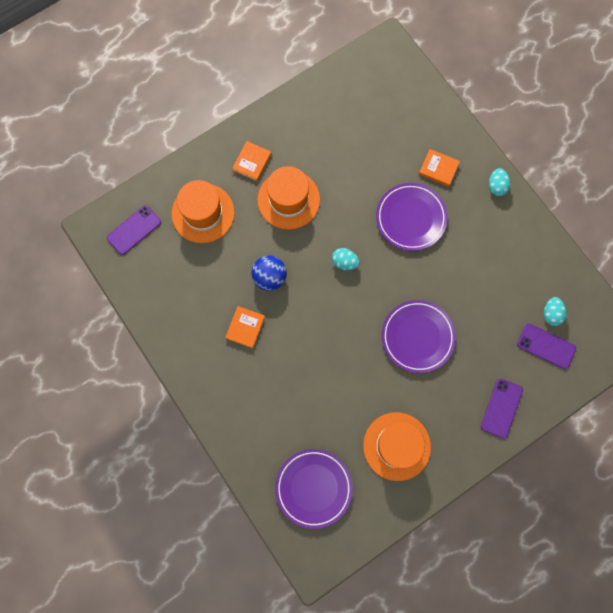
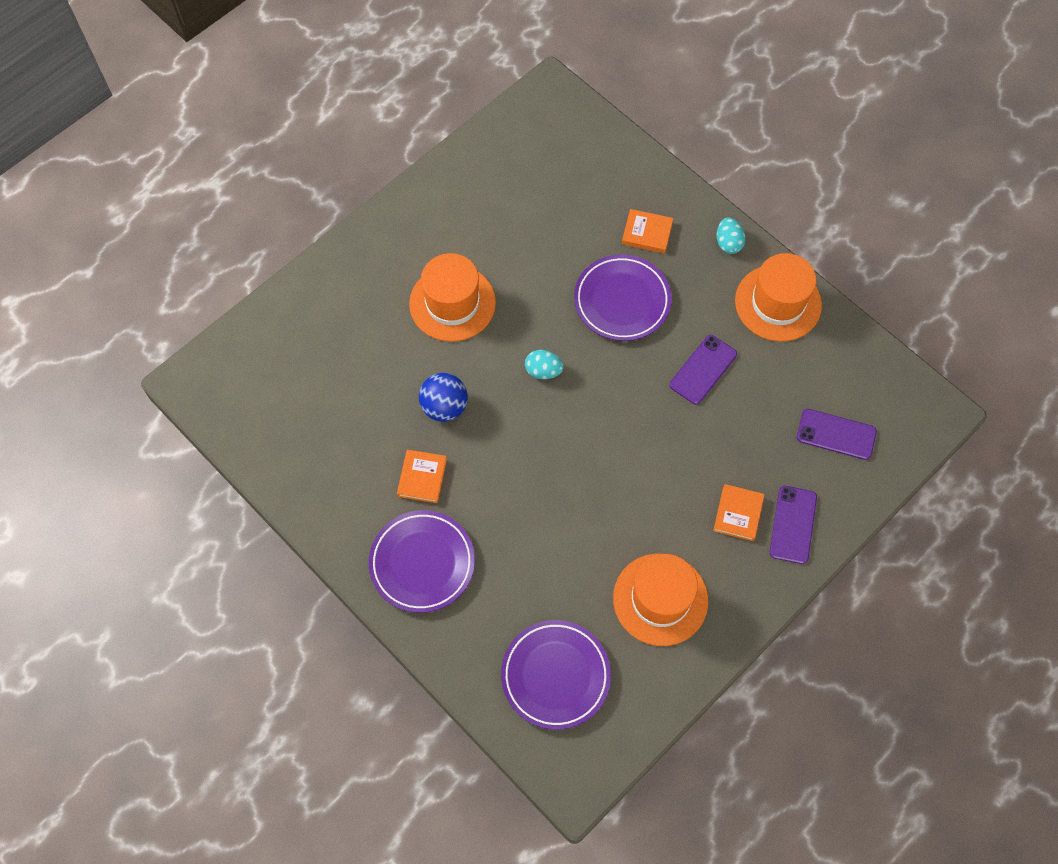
camera: 10 degrees left, 10 degrees down
(134, 230) = (245, 375): purple phone -> purple phone (703, 370)
(203, 213) = (338, 338): orange hat -> orange hat (778, 303)
(252, 162) = (394, 263): orange book -> orange book (738, 514)
(417, 337) = (661, 451): purple plate -> purple plate (422, 563)
(551, 314) = (834, 392): turquoise egg -> none

